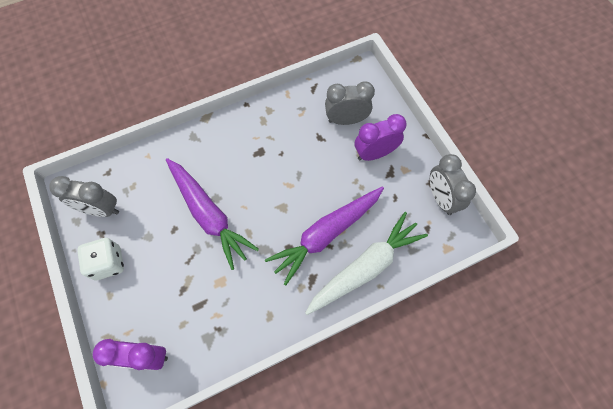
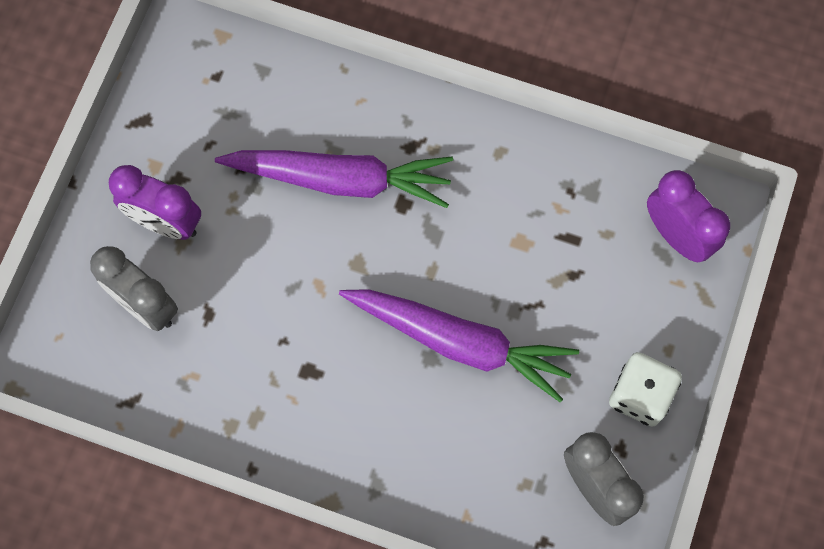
camera: 135 degrees left, 5 degrees up
(208, 215) = (460, 342): purple carrot -> purple carrot turned 105 degrees clockwise
(365, 267) = (337, 102): white carrot -> none
(441, 198) = (157, 92): grey clock -> none

